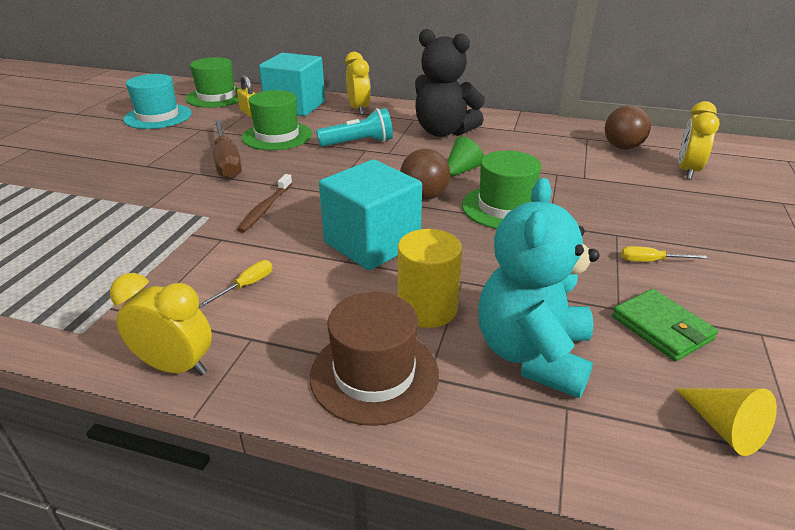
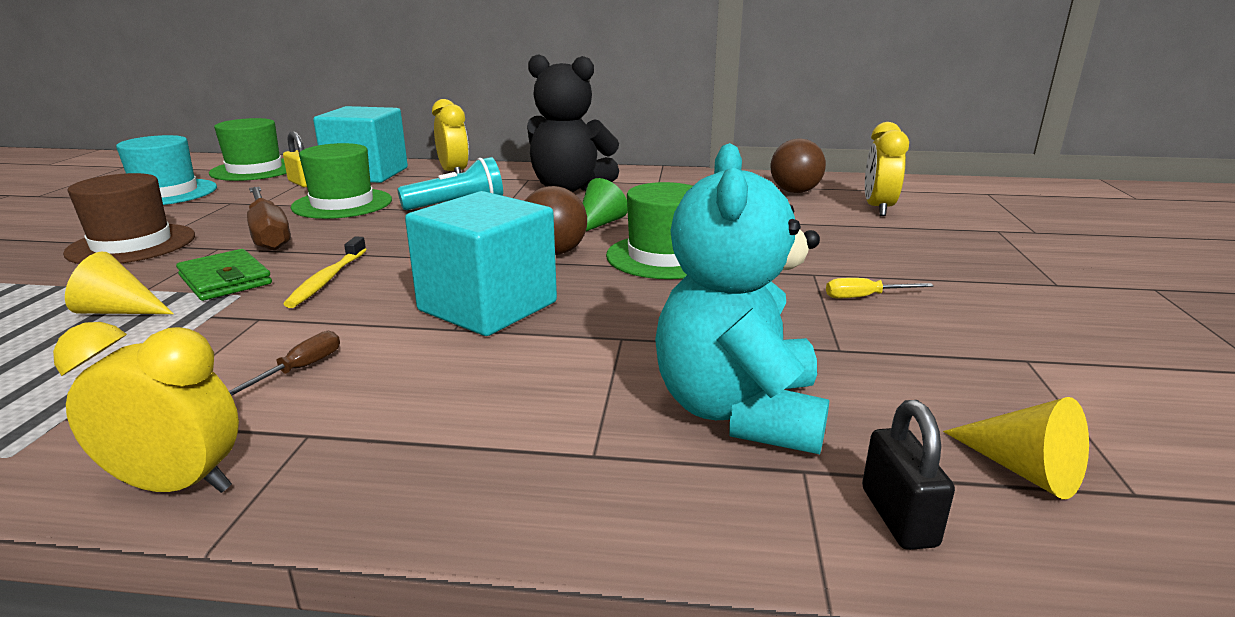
camera: 10 degrees left, 10 degrees down
(135, 224) = (119, 311): none -> yellow cone
(246, 286) = (299, 370): yellow screwdriver -> brown screwdriver
(265, 208) = (327, 279): brown toothbrush -> yellow toothbrush
(374, 374) = (510, 460): brown hat -> brown hat (132, 244)
(427, 308) = (578, 373): yellow cylinder -> none
(622, 452) = (898, 517): none -> black padlock
(661, 328) = (901, 365): green wallet -> green wallet (225, 280)

